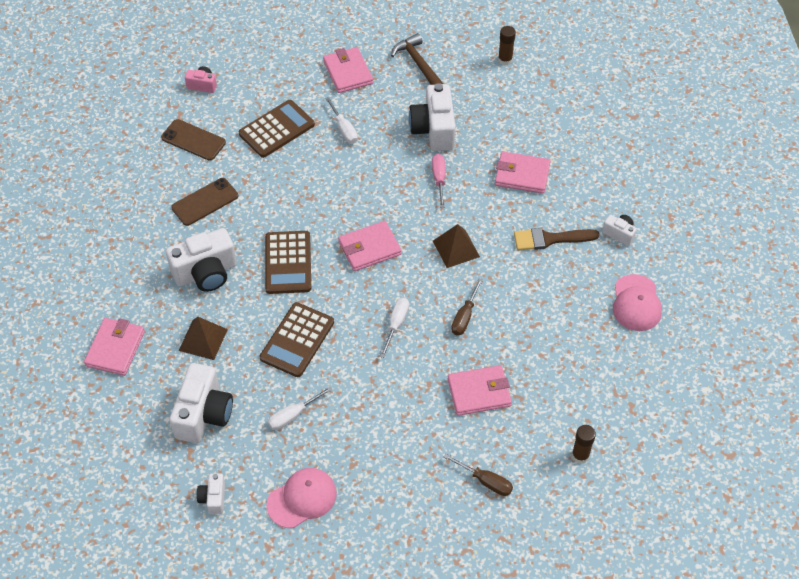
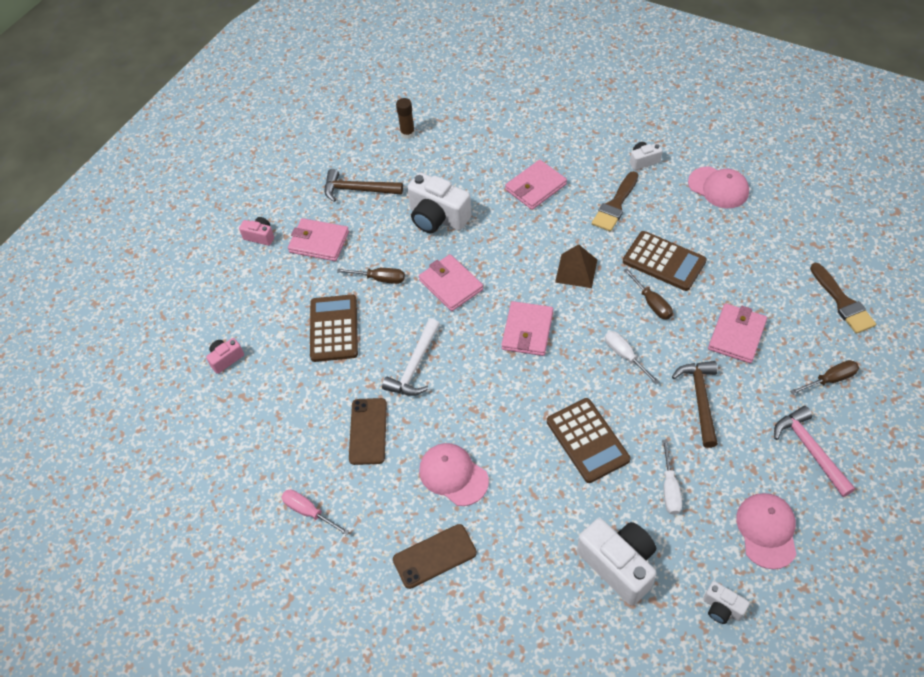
camera: 50 degrees left, 0 degrees up
(115, 348) = (483, 606): pink wallet -> pink wallet (451, 285)
(193, 140) = (285, 402): brown phone -> brown phone (434, 556)
(203, 339) = (530, 519): brown pyramid -> none
(206, 273) = (453, 475): white camera -> pink cap
(281, 197) = (415, 366): none -> white hammer
(288, 263) = (494, 401): brown calculator -> brown calculator (664, 261)
(324, 35) = (260, 236): none -> pink camera
(344, 129) = (380, 279): white screwdriver -> brown screwdriver
(392, 397) = (700, 400): none -> brown hammer
(401, 497) = (810, 450): none -> pink hammer
(439, 179) = (493, 242): pink screwdriver -> pink screwdriver (308, 511)
(580, 455) = (842, 302): brown glue stick -> brown brush

